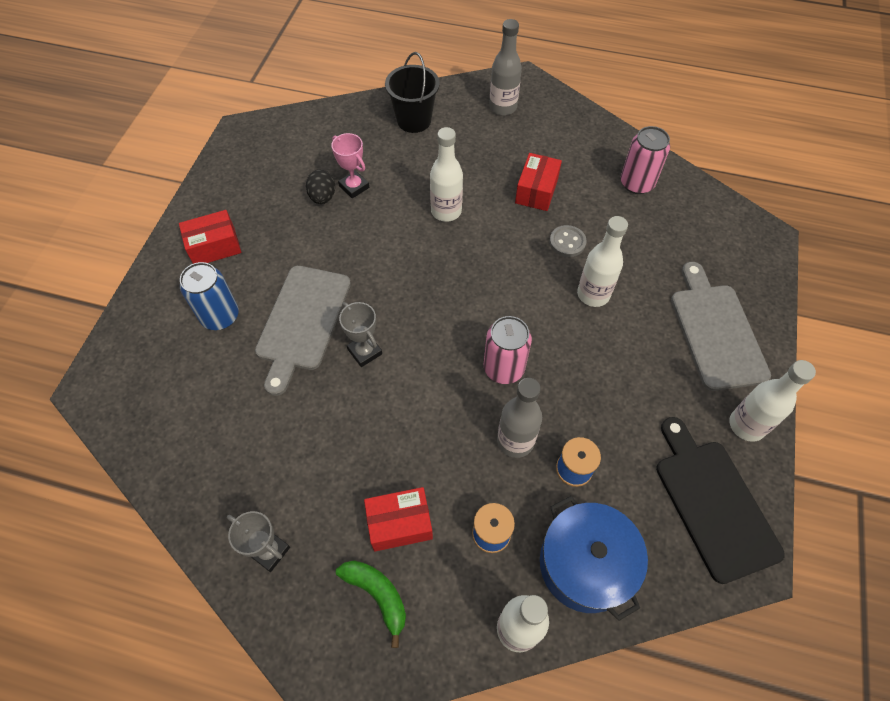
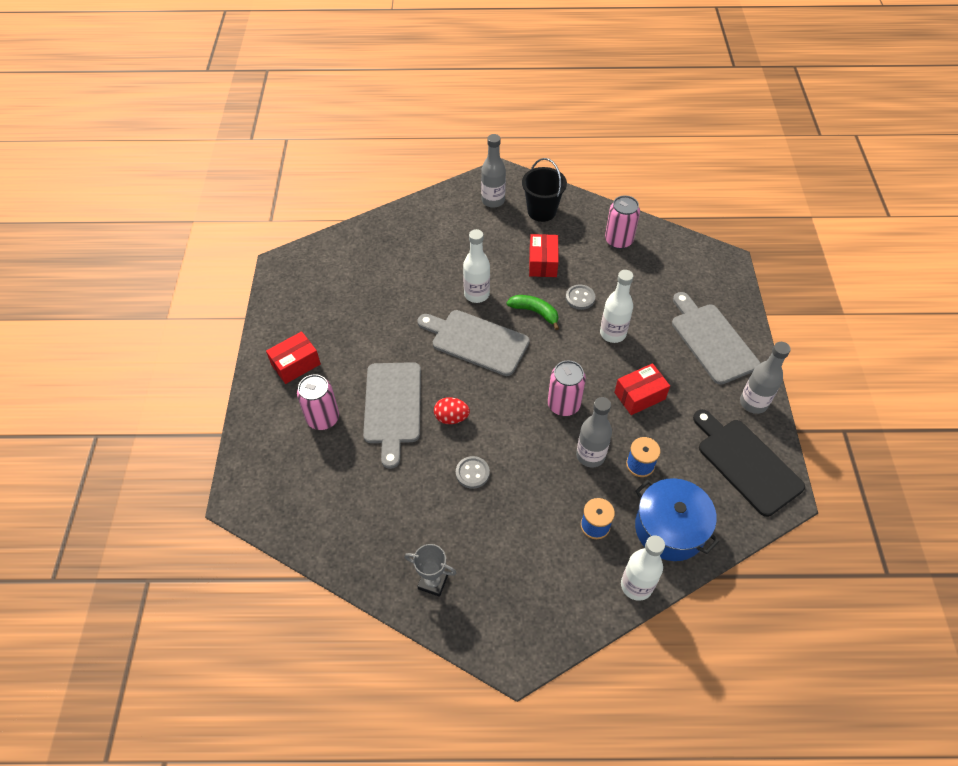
camera: 15 degrees left, 5 degrees down
(220, 316) = (323, 418): blue can -> pink can
(322, 197) = (371, 304): black egg -> none
(354, 187) = (394, 290): pink trophy -> none
(365, 351) = (451, 418): grey trophy -> red egg
(365, 426) = (472, 473): none -> grey button
(377, 595) = (526, 590): green banana -> green banana (535, 312)
(399, 523) = (525, 536): red box -> red box (639, 396)
(414, 120) = (424, 226): black bucket -> black bucket (542, 211)
(426, 266) = (476, 341): none -> grey cutting board
(746, 425) = (753, 403): white bottle -> grey bottle

